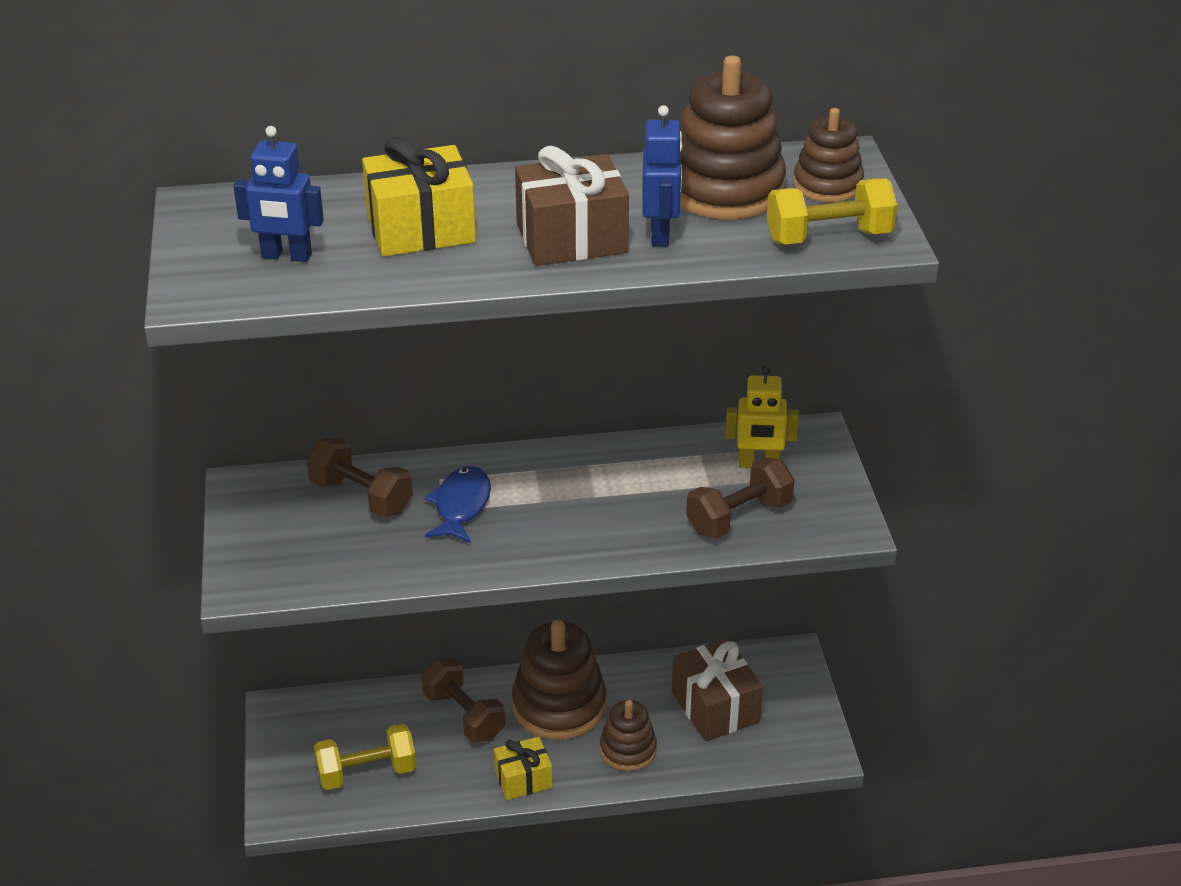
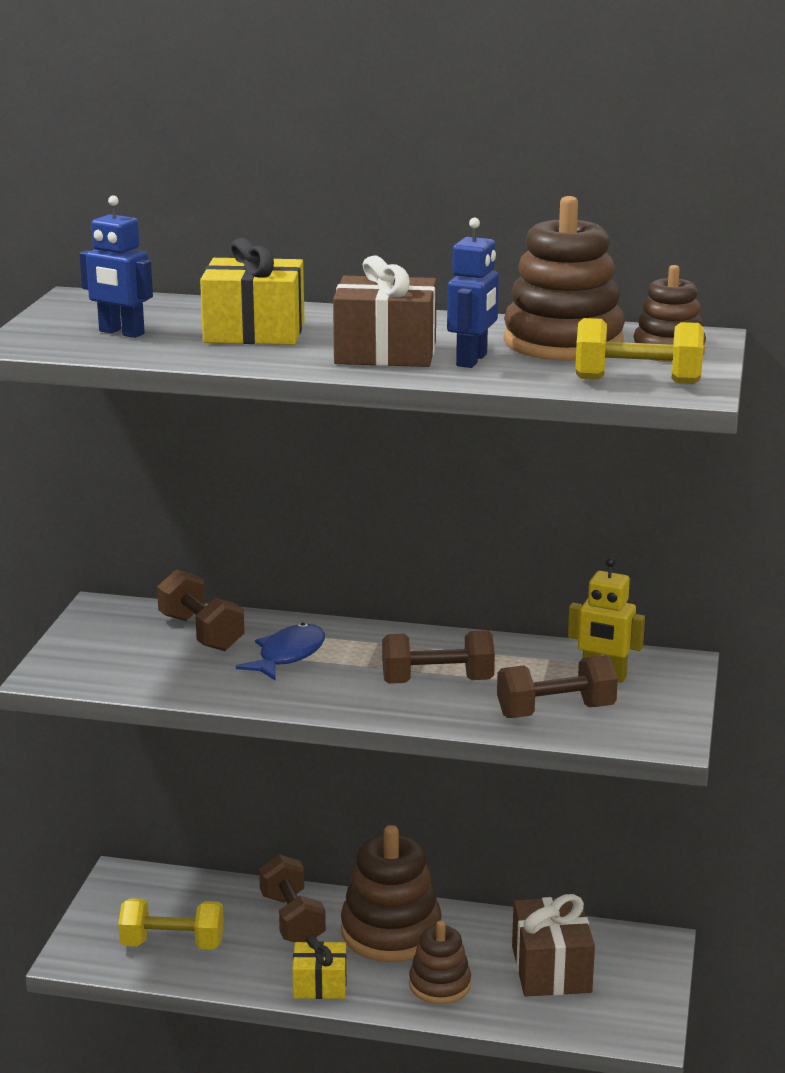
camera: 20 degrees right, 15 degrees down
(616, 506) = (437, 681): none -> brown dumbbell

